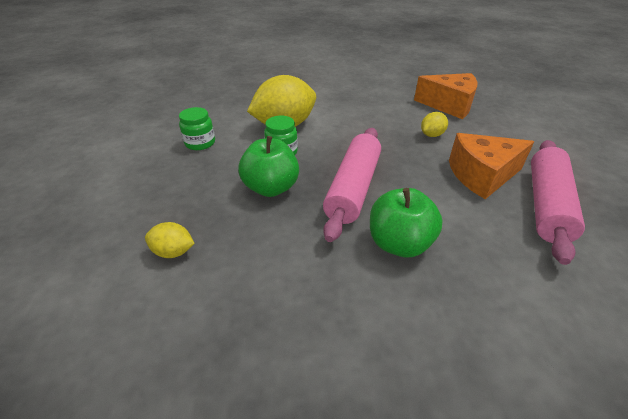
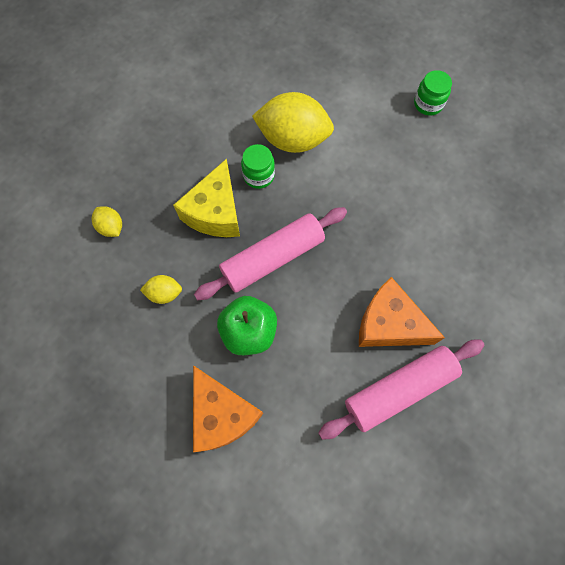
camera: 40 degrees right, 30 degrees up
(200, 143) = (206, 117): green jar -> green jar (428, 104)
(271, 188) = (215, 212): green apple -> yellow cheese
(431, 135) = (409, 247): yellow lemon -> yellow lemon (164, 293)
(449, 105) = (484, 219): orange cheese -> orange cheese (222, 414)

